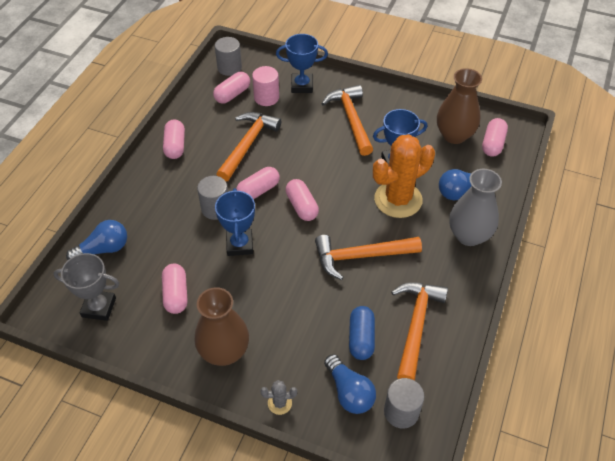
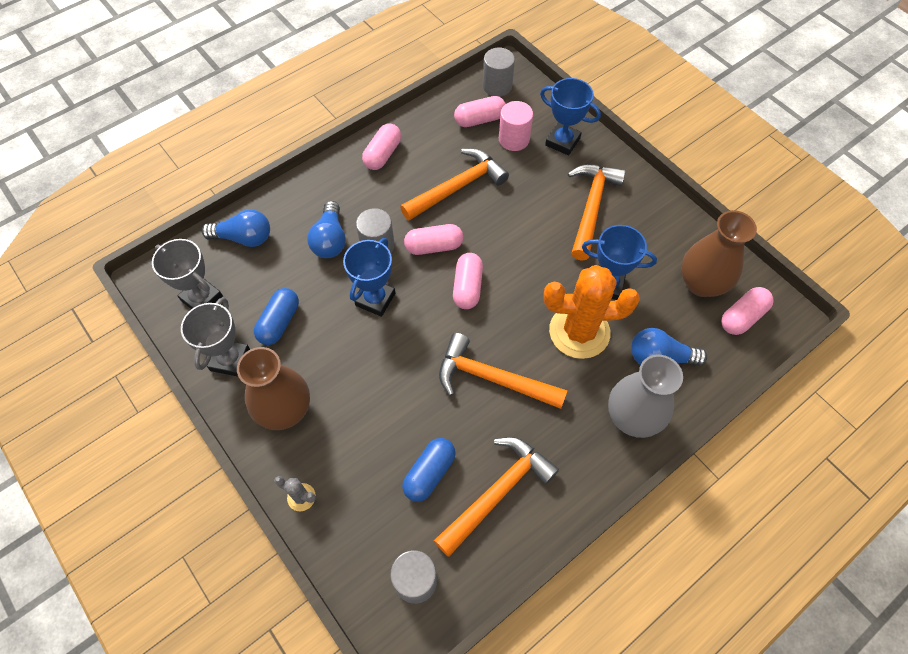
camera: 30 degrees right, 10 degrees up
(154, 339) = (230, 360): none -> grey trophy
(176, 294) = (279, 322): pink capsule -> blue capsule
(349, 392) = (377, 526): blue light bulb -> blue light bulb (330, 240)

